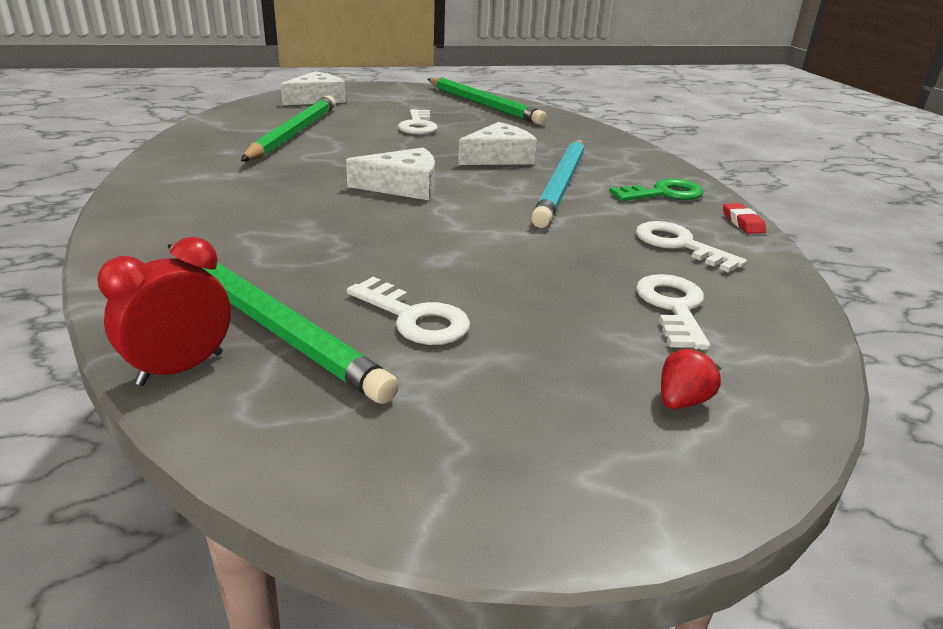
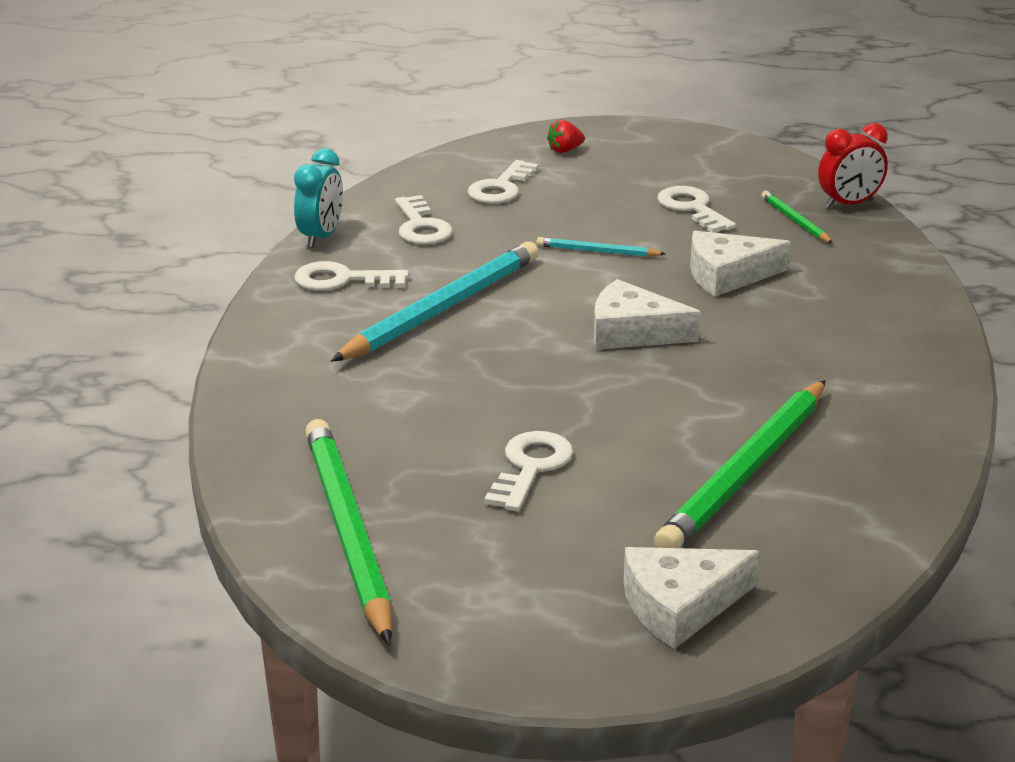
camera: 155 degrees left, 0 degrees up
(267, 322) = (795, 221): green pencil -> green pencil, size x0.46
(485, 245) = (597, 251): none -> turquoise pencil
(499, 157) = (470, 367): white cheese -> white cheese (727, 275)
(663, 193) = (342, 280): green key -> white key
(742, 223) = (321, 237): red eraser -> turquoise clock

